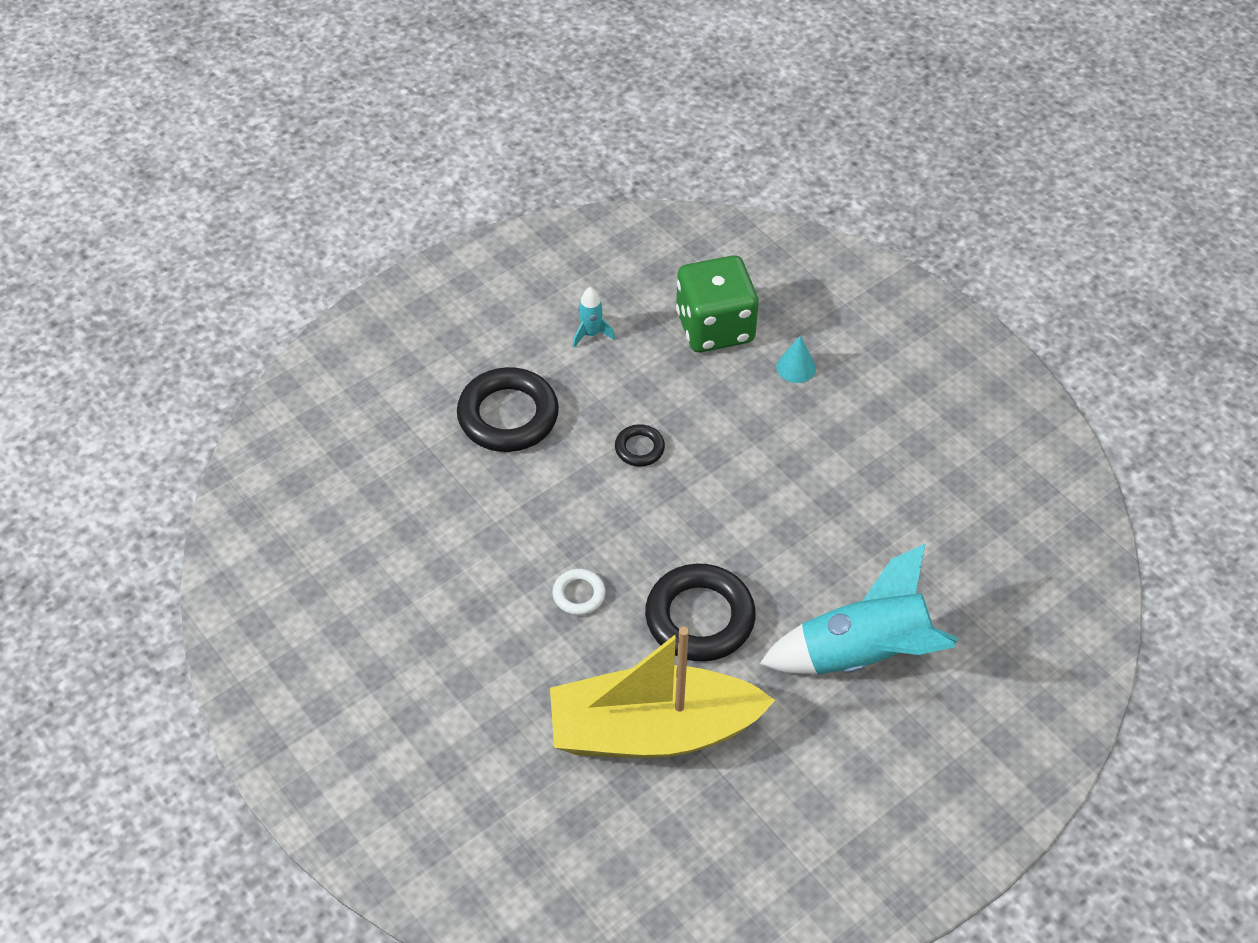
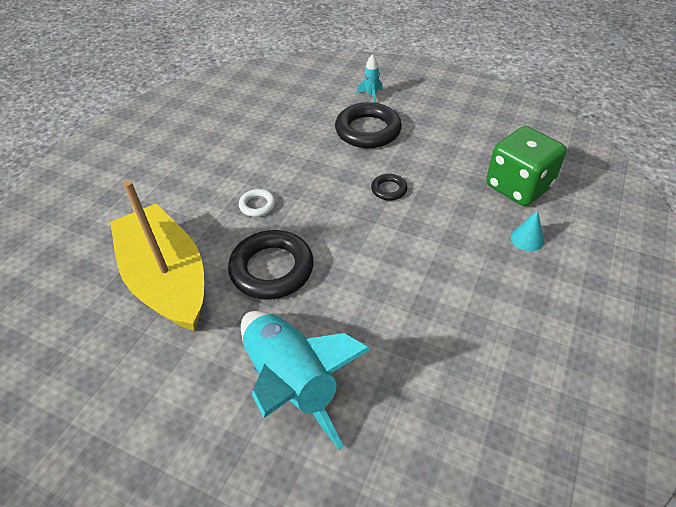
camera: 65 degrees right, 5 degrees down
(591, 334) = (457, 138): turquoise rocket -> turquoise rocket (371, 95)

